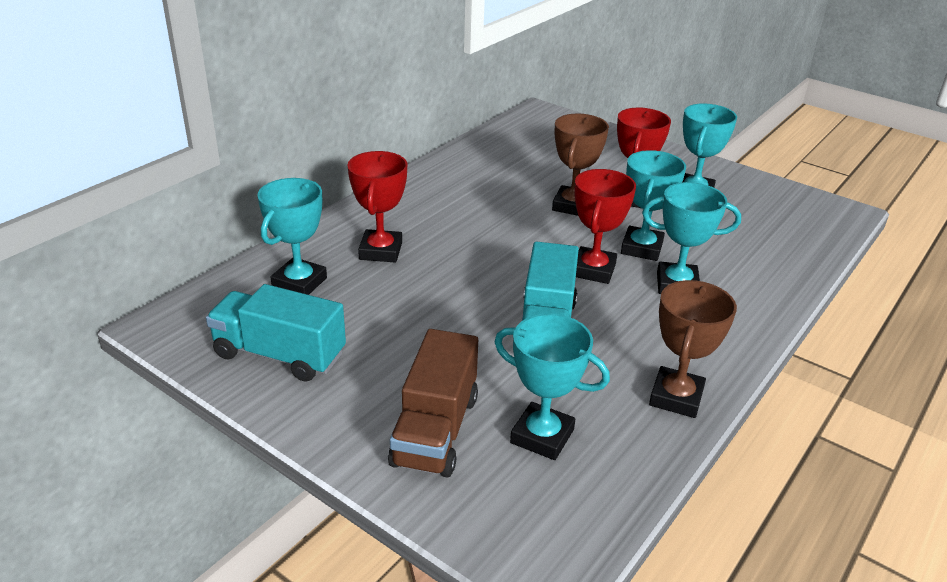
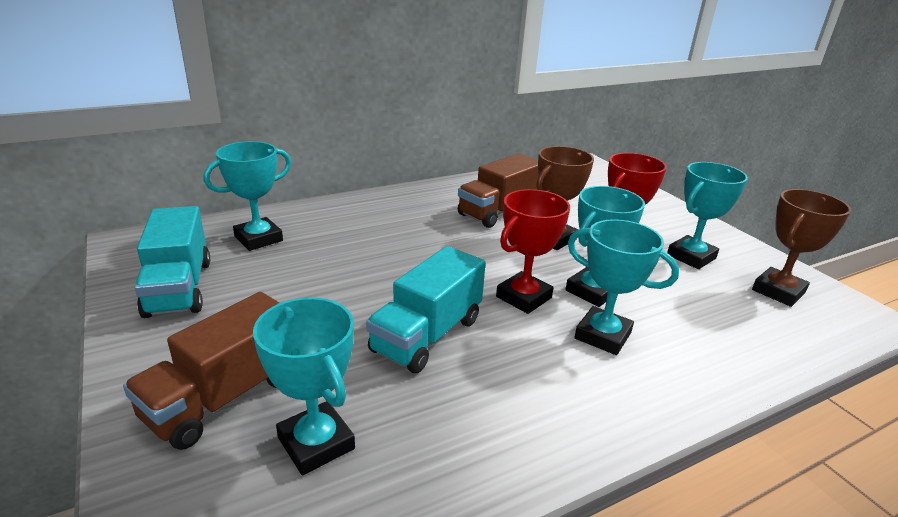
camera: 25 degrees right, 5 degrees down
(279, 355) = (179, 288): turquoise truck -> turquoise truck turned 150 degrees counterclockwise
(381, 251) = (347, 232): red trophy -> none
(502, 189) = (499, 211): none -> brown truck
(676, 397) = (502, 456): brown trophy -> brown trophy (778, 291)

